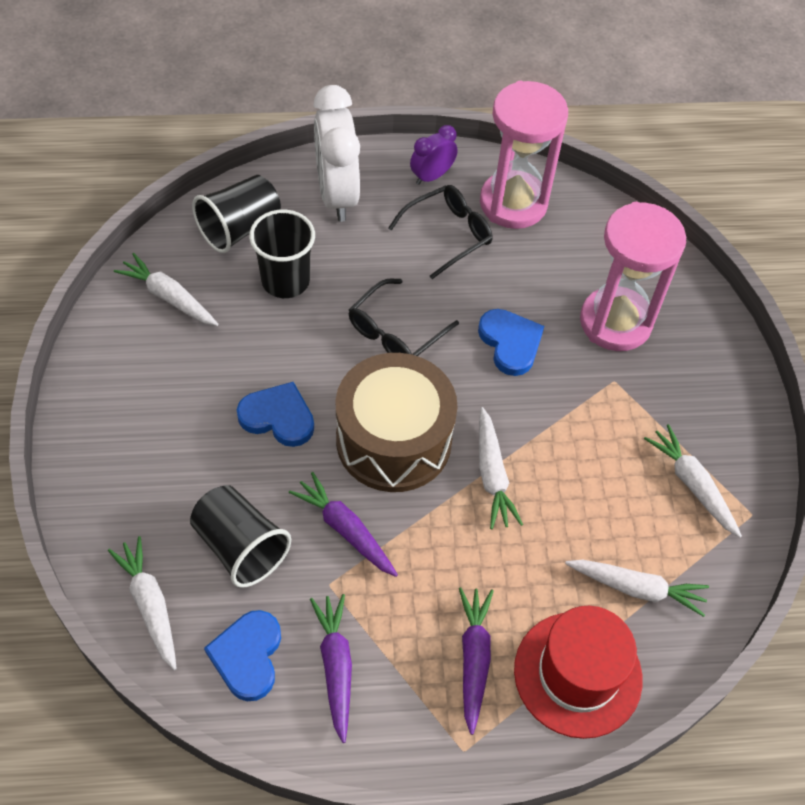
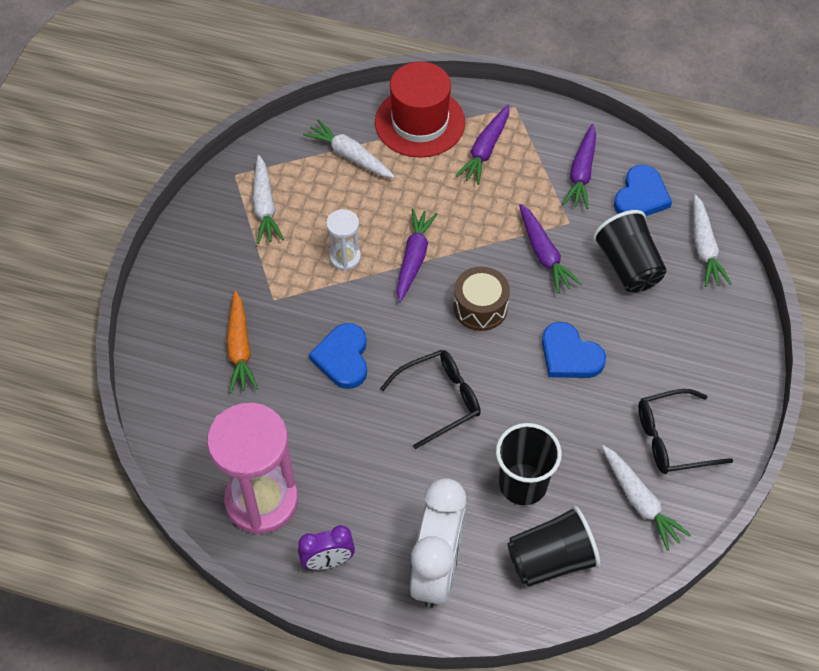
camera: 155 degrees left, 0 degrees up
(393, 440) = (480, 307): brown drum -> brown drum, size x0.55
(449, 234) = (343, 485): black glasses -> black glasses (671, 439)
(492, 474) = (414, 258): white carrot -> purple carrot
(567, 451) = (345, 258): none -> white hourglass
(615, 322) = (240, 348): pink hourglass -> orange carrot

